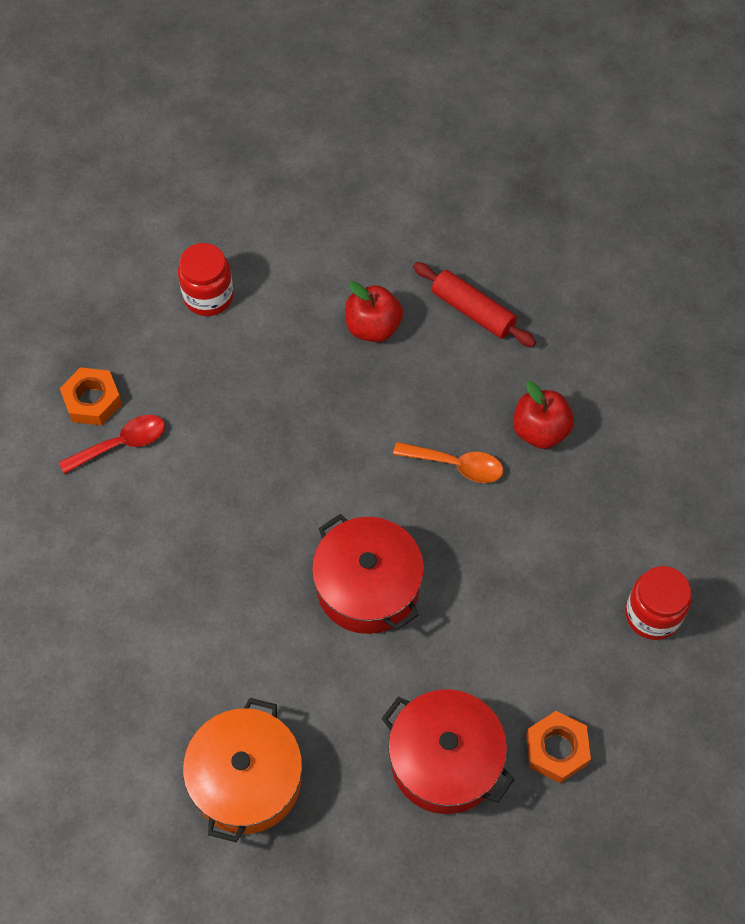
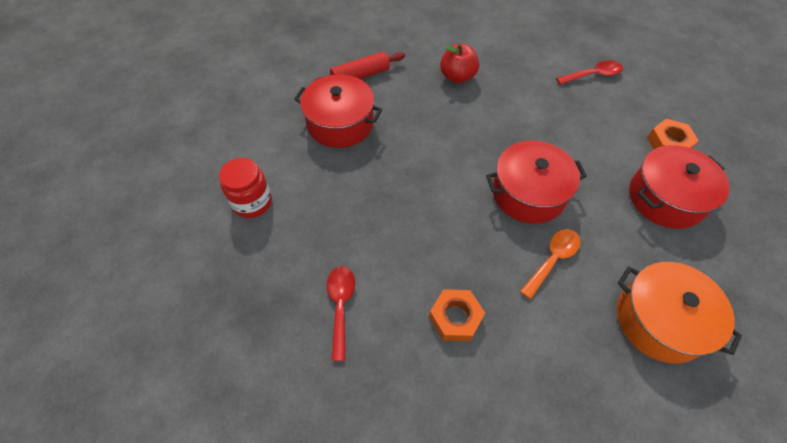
camera: 65 degrees left, 5 degrees down
(92, 400) = (289, 313): orange nut -> orange nut (455, 318)
(373, 327) = (340, 123): red apple -> red pot
(456, 465) = (461, 120): orange spoon -> orange spoon (552, 260)
(652, 614) = (593, 75): red jar -> red spoon

